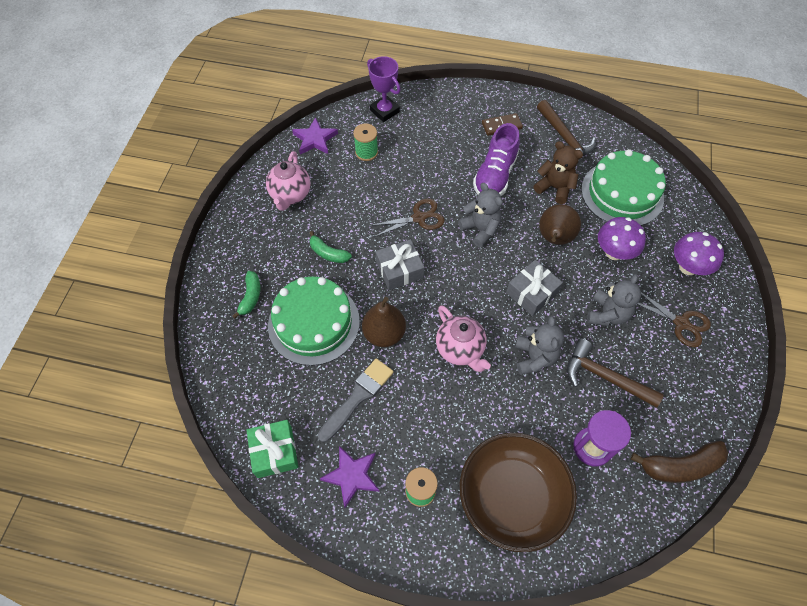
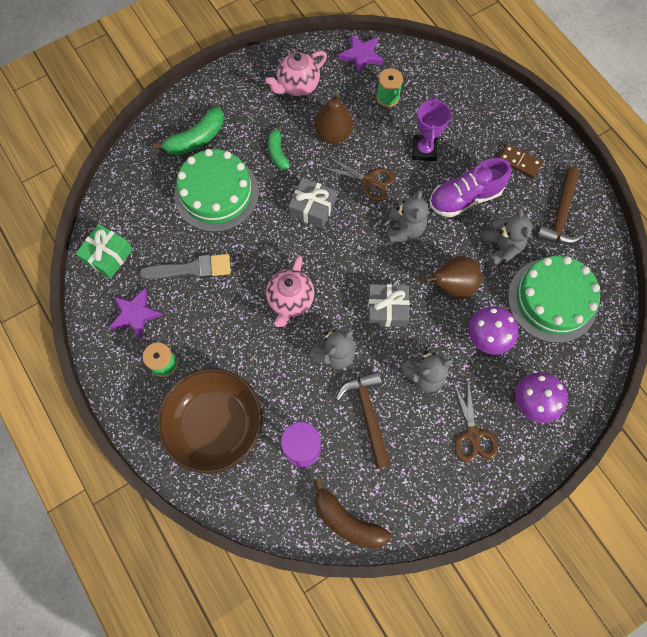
camera: 45 degrees right, 10 degrees up
(250, 297) = (196, 139): green banana -> green banana, size x1.57
(384, 111) = (439, 74): purple trophy -> purple trophy (424, 150)
(384, 334) = (253, 243): brown pear -> brown pear (333, 134)
(554, 188) = (501, 248): brown teddy bear -> grey teddy bear

